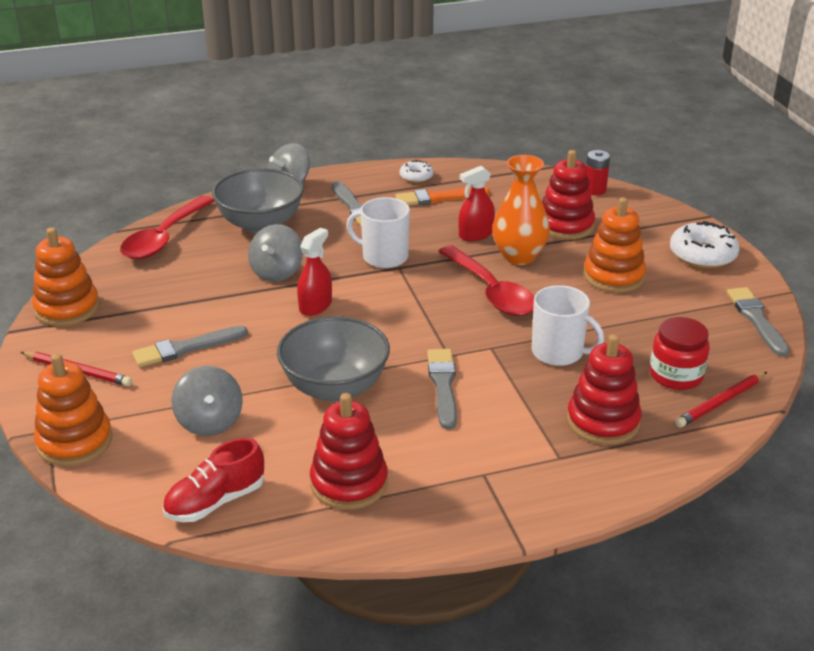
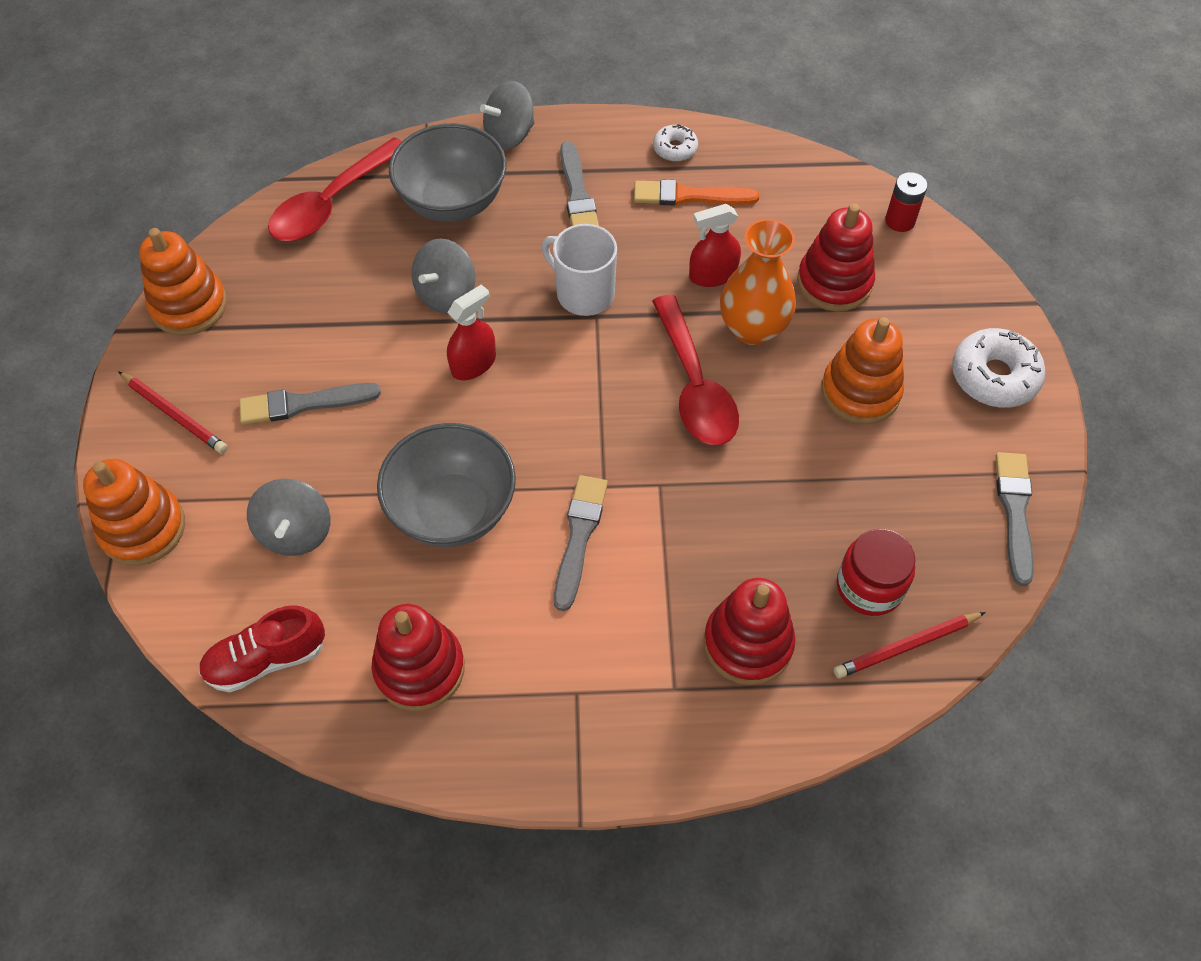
camera: 15 degrees right, 25 degrees up
(559, 352) = (739, 513): white mug -> none

